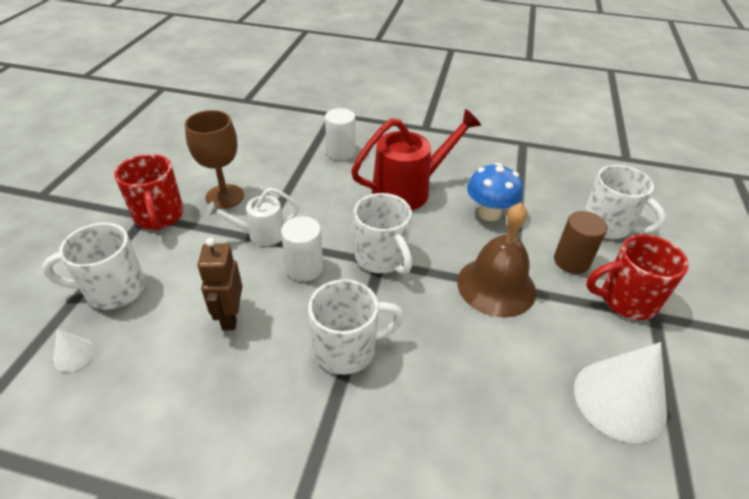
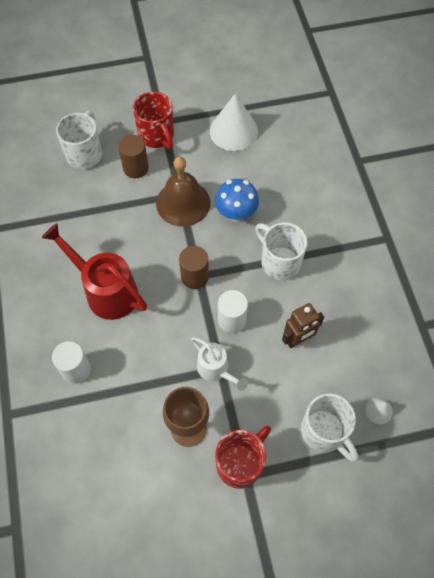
camera: 115 degrees left, 20 degrees up
(381, 258) = (194, 276): white mug -> brown cylinder
(489, 213) = (108, 227): blue mushroom -> blue mushroom (236, 213)

